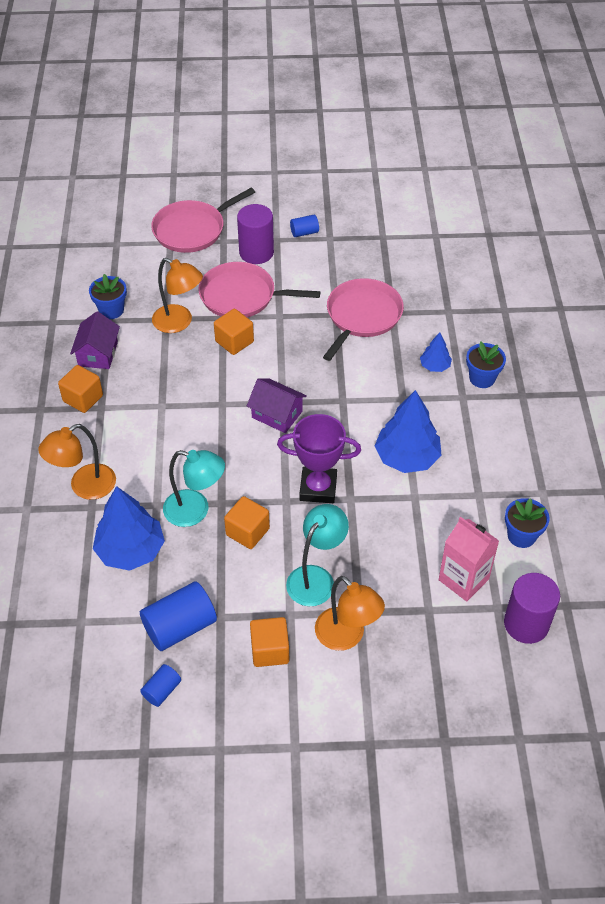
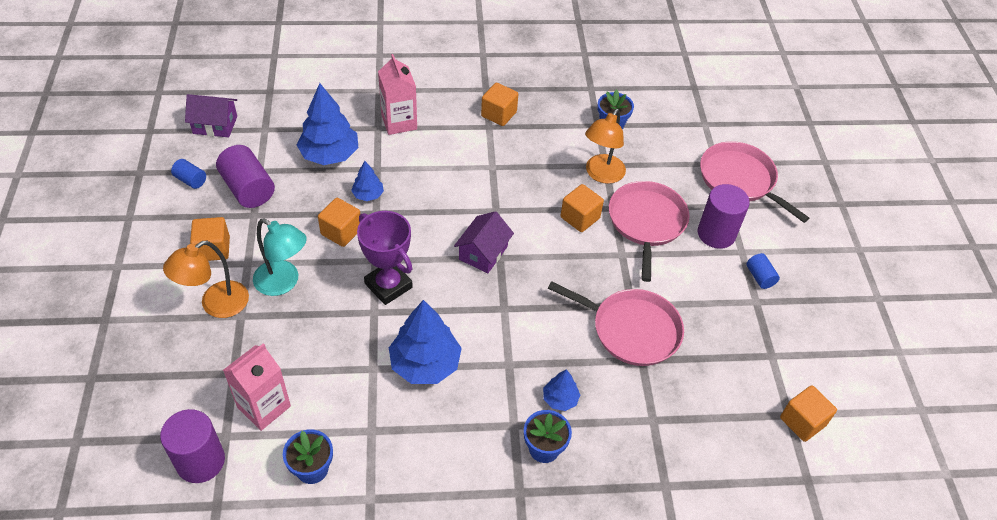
camera: 85 degrees right, 0 degrees up
(84, 487) = (399, 122): orange lamp -> pink carton
(98, 354) = (554, 120): purple house -> purple house (215, 125)
(180, 627) = (248, 189): blue cylinder -> purple cylinder
(195, 511) = (368, 195): turquoise lamp -> blue tree
(318, 488) = (388, 285): purple trophy -> purple trophy turned 45 degrees counterclockwise
(441, 229) = (802, 421): none -> orange cube

